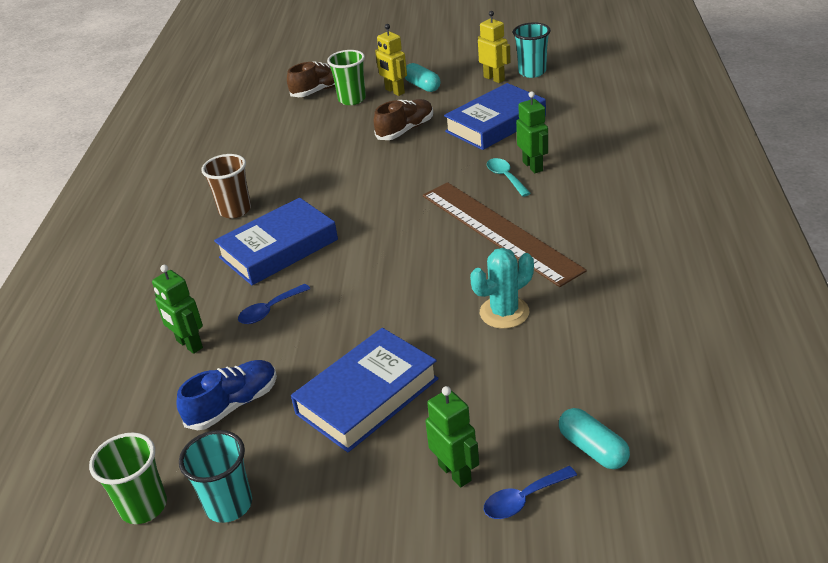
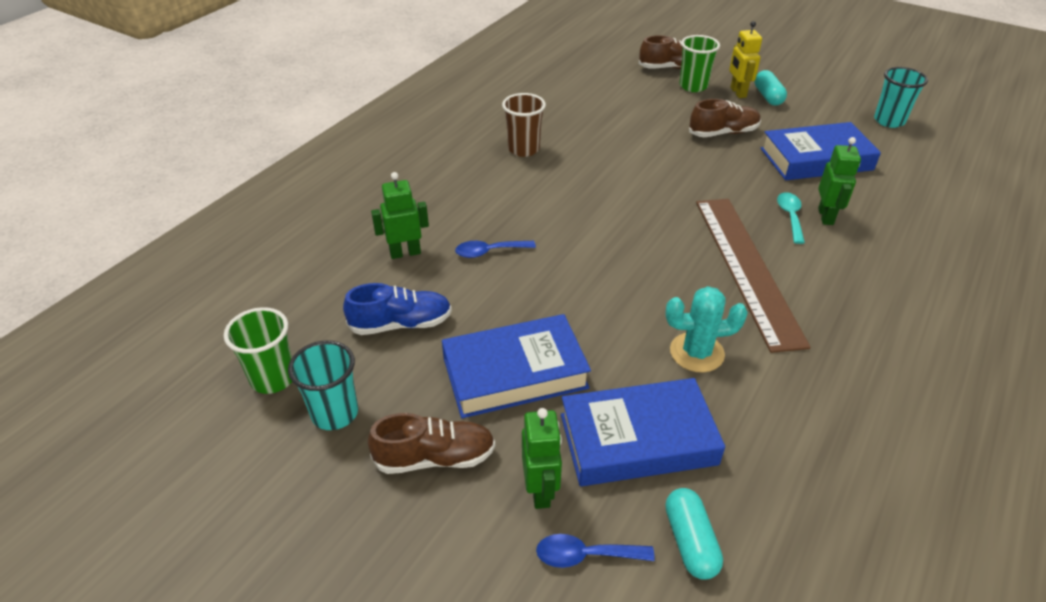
camera: 25 degrees right, 5 degrees up
(189, 344) = (405, 253): green robot -> green robot turned 90 degrees clockwise
(278, 248) = (535, 199): blue book -> blue book (637, 439)
(348, 493) = (435, 458): none -> brown shoe
(494, 78) = (845, 114): yellow robot -> none

